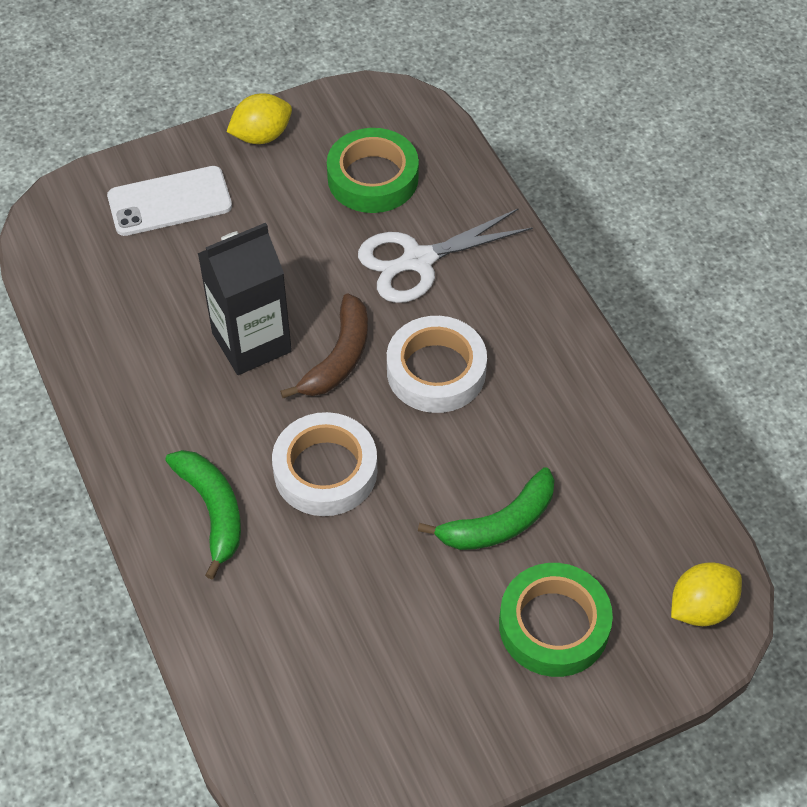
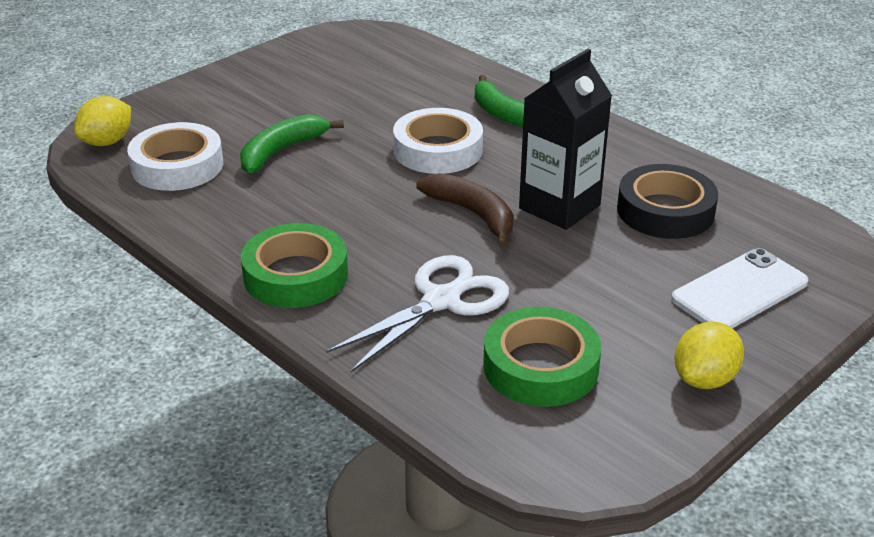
camera: 160 degrees right, 20 degrees down
(157, 308) = (665, 211): none -> black tape
(339, 357) = (473, 214): brown banana -> brown banana turned 135 degrees clockwise
(436, 371) = (377, 223): white tape -> white tape (177, 166)
(554, 625) = (222, 115): green tape -> green tape (295, 275)

